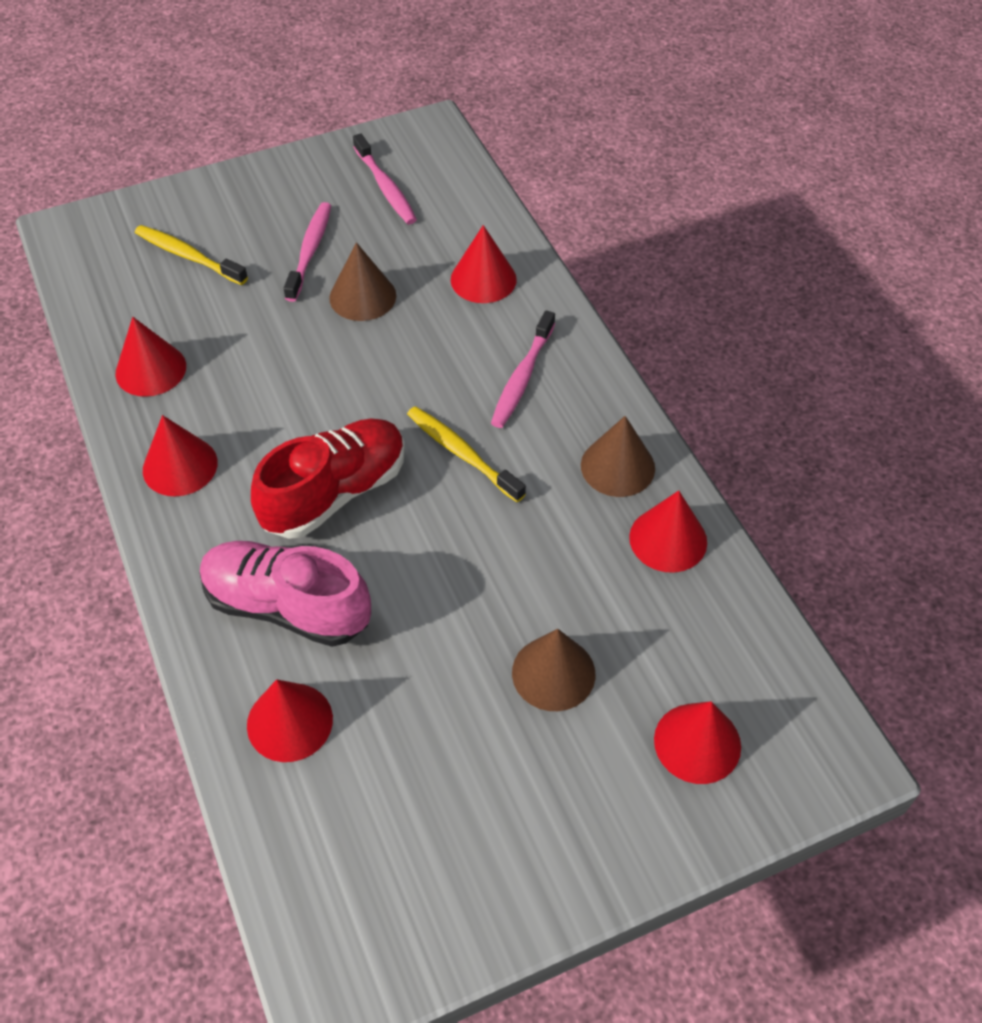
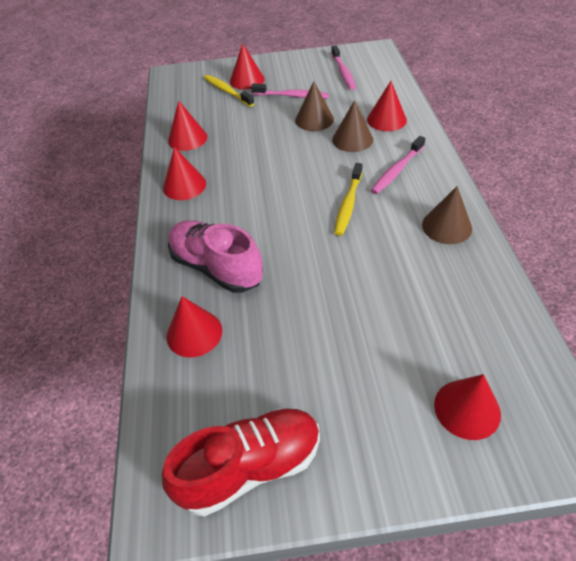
camera: 20 degrees right, 5 degrees down
(310, 251) = (292, 96): pink toothbrush -> pink toothbrush turned 75 degrees clockwise
(335, 493) = (266, 212): red shoe -> red shoe (250, 467)
(462, 454) = (348, 204): yellow toothbrush -> yellow toothbrush turned 135 degrees counterclockwise
(553, 673) = (373, 340): brown cone -> brown cone (352, 139)
(668, 539) = (472, 274): red cone -> red cone (247, 80)

